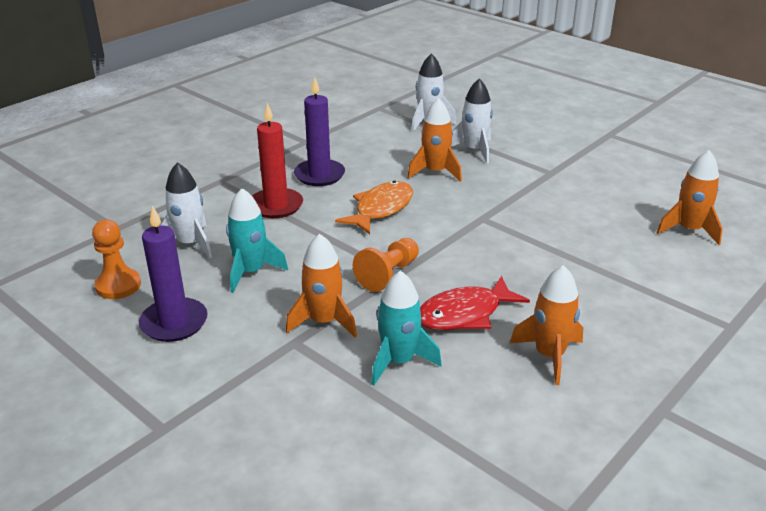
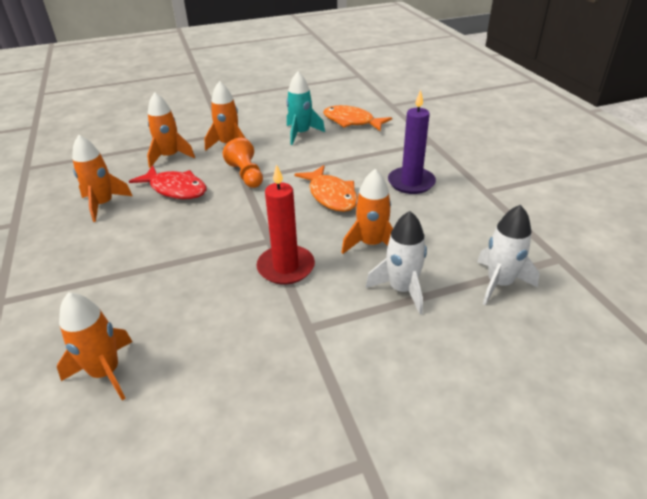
camera: 120 degrees right, 5 degrees up
(118, 285) = (327, 100): orange pawn -> none
(174, 323) = (278, 109): purple candle -> none
(190, 244) = (352, 122): white rocket -> orange fish
(276, 206) = (375, 155): red candle -> red candle (286, 267)
(399, 361) = (170, 157): turquoise rocket -> orange rocket
(464, 314) = (175, 189): red fish -> red fish turned 120 degrees clockwise

